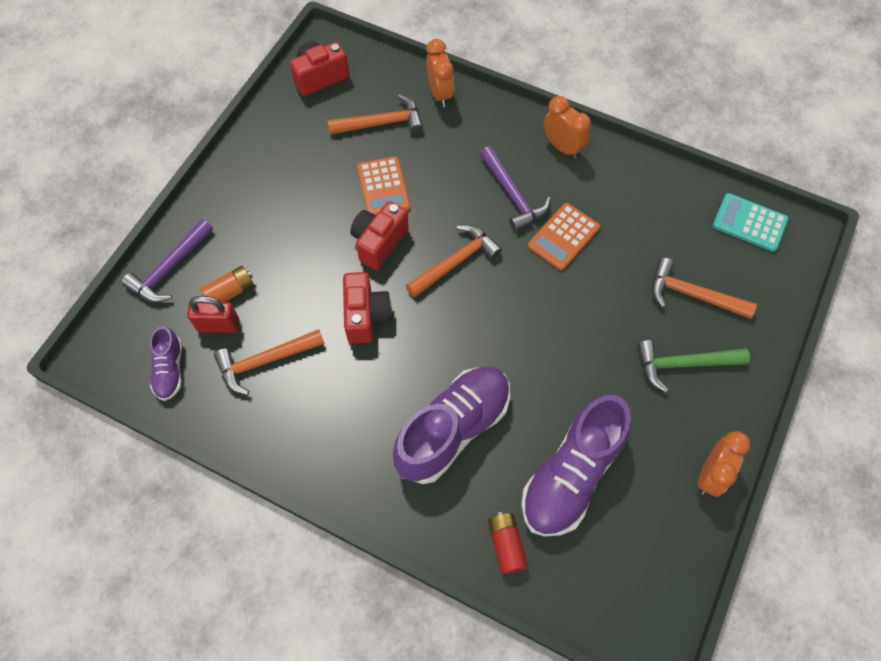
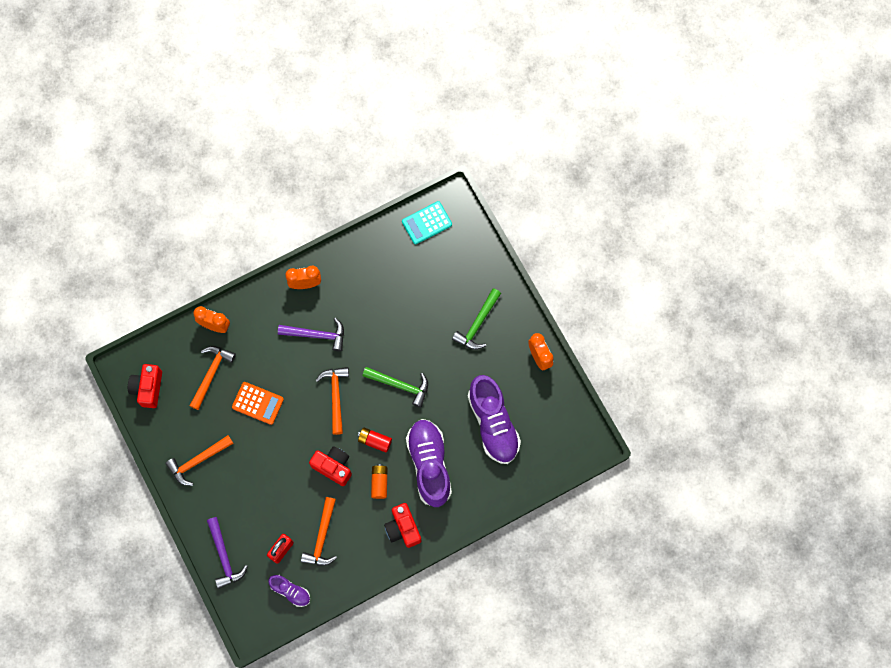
camera: 55 degrees left, 10 degrees up
(230, 292) = (265, 531): orange battery -> orange battery (379, 482)
(379, 242) = (293, 430): red camera -> red camera (403, 528)
(506, 545) = (504, 479): red battery -> red battery (374, 441)
(528, 325) = (400, 385): none -> green hammer
(563, 237) = (362, 327): orange calculator -> none
(692, 294) = (444, 288): orange hammer -> orange hammer (197, 461)

